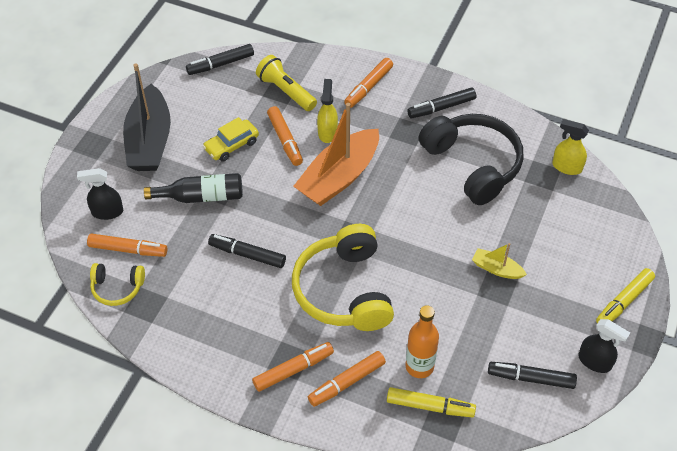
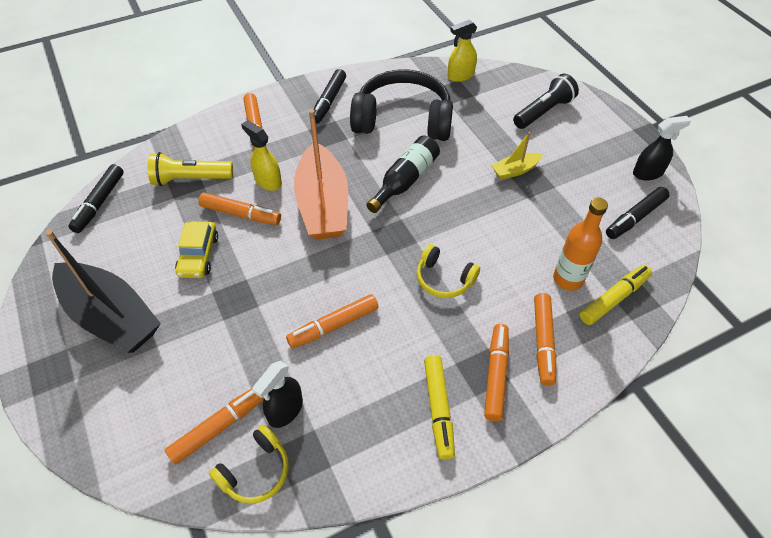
camera: 50 degrees left, 0 degrees up
(107, 212) = (150, 415): black spray bottle -> black spray bottle (285, 410)
(201, 197) = (228, 318): black bottle -> black bottle (405, 180)
(247, 255) = (334, 325): black marker -> orange marker
(344, 290) = (444, 279): yellow headphones -> yellow headphones, size x0.49
(588, 248) = (543, 112): none -> black flashlight
(624, 301) = (607, 124): yellow marker -> yellow marker (438, 408)

